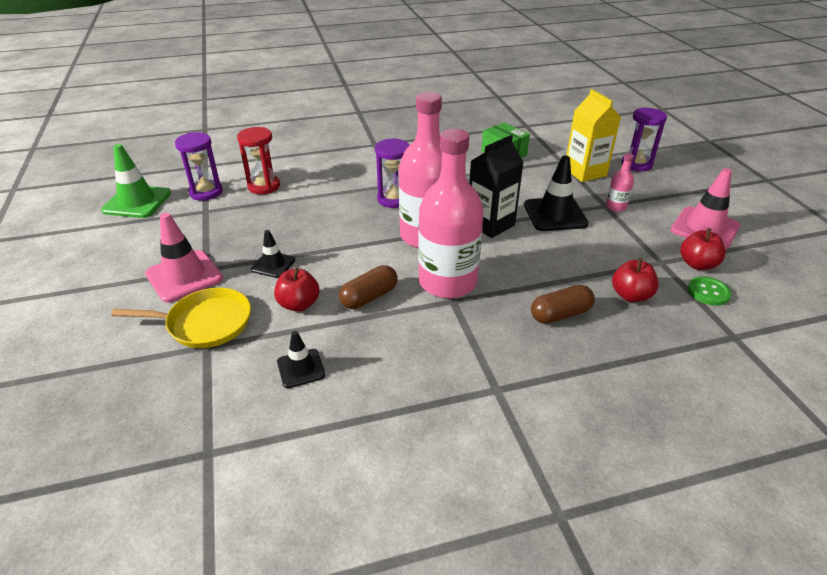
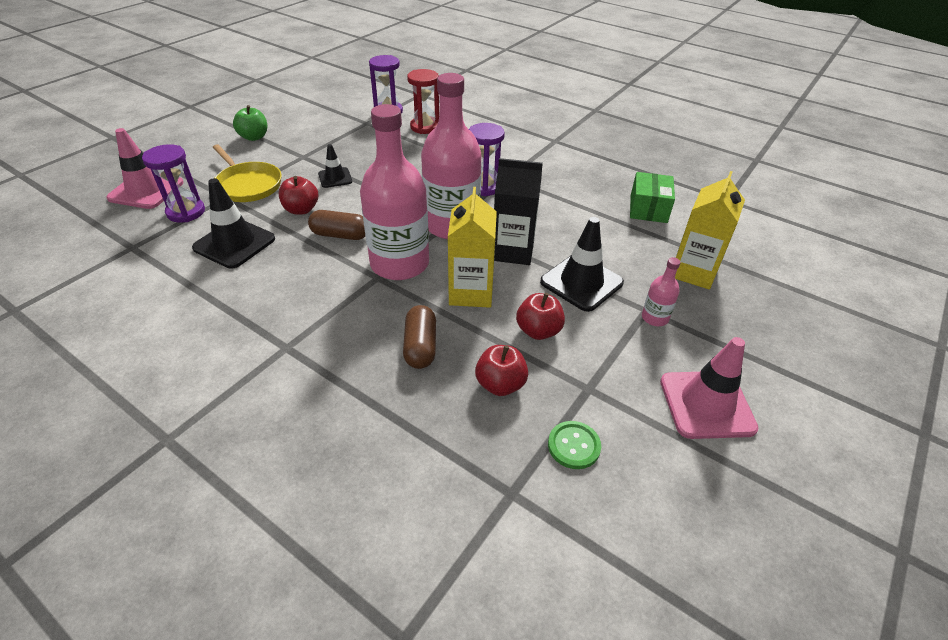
camera: 50 degrees right, 5 degrees up
(115, 286) = (254, 137): none -> green apple
(137, 202) = (346, 96): green traffic cone -> none
(184, 276) = (287, 153): pink traffic cone -> pink traffic cone (146, 190)
(301, 368) = (234, 243): black traffic cone -> black traffic cone, size x1.74
(519, 264) = (471, 292): none -> yellow carton
(560, 314) = (420, 346): brown capsule -> brown capsule turned 60 degrees clockwise
(636, 164) = (771, 303): purple hourglass -> purple hourglass (186, 212)
(697, 264) = (619, 420): red apple -> red apple (538, 331)

